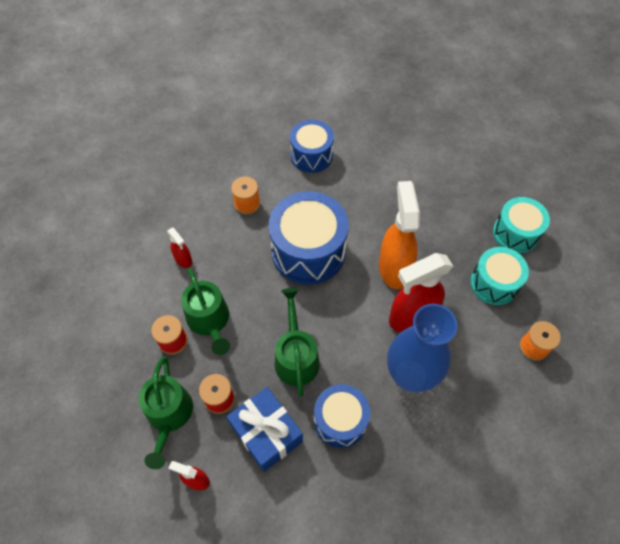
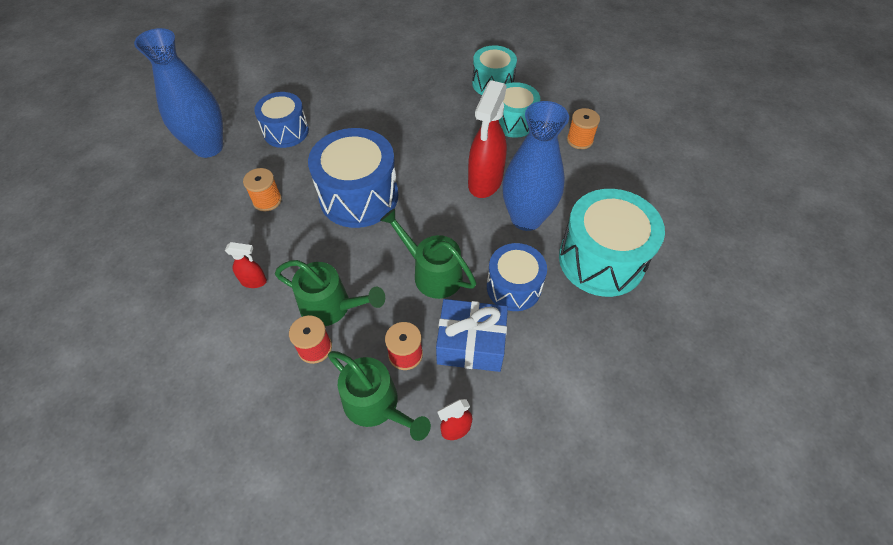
camera: 45 degrees left, 5 degrees down
(250, 129) = (208, 147): none -> blue vase
(394, 268) = (437, 160): orange spray bottle -> none
(430, 463) = (601, 260): none -> turquoise drum

